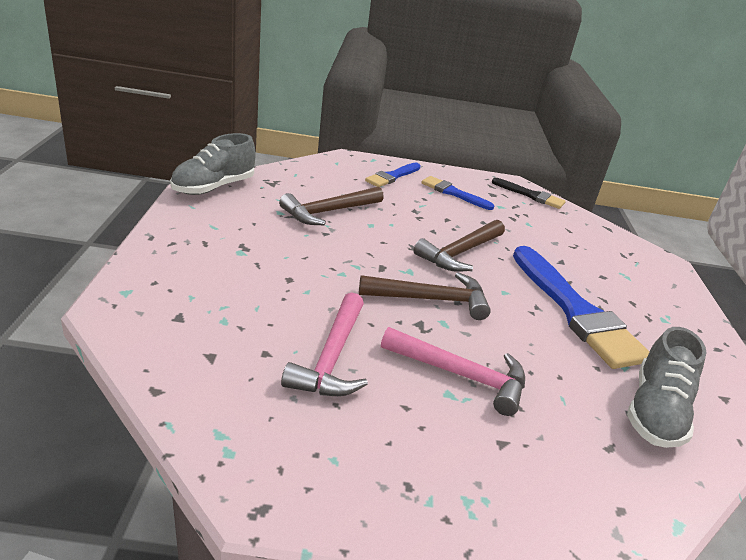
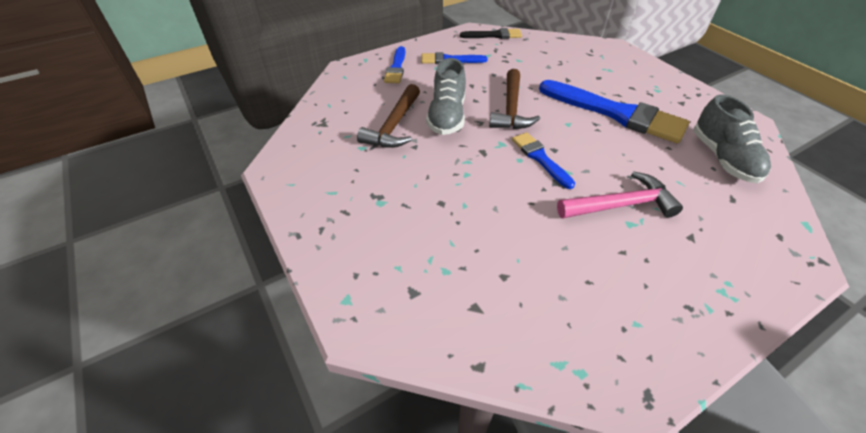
camera: 30 degrees left, 15 degrees up
(214, 187) = (284, 155): grey shoe -> grey shoe (447, 116)
(331, 358) = (544, 248): pink hammer -> none
(431, 299) = (540, 158): brown hammer -> blue brush

